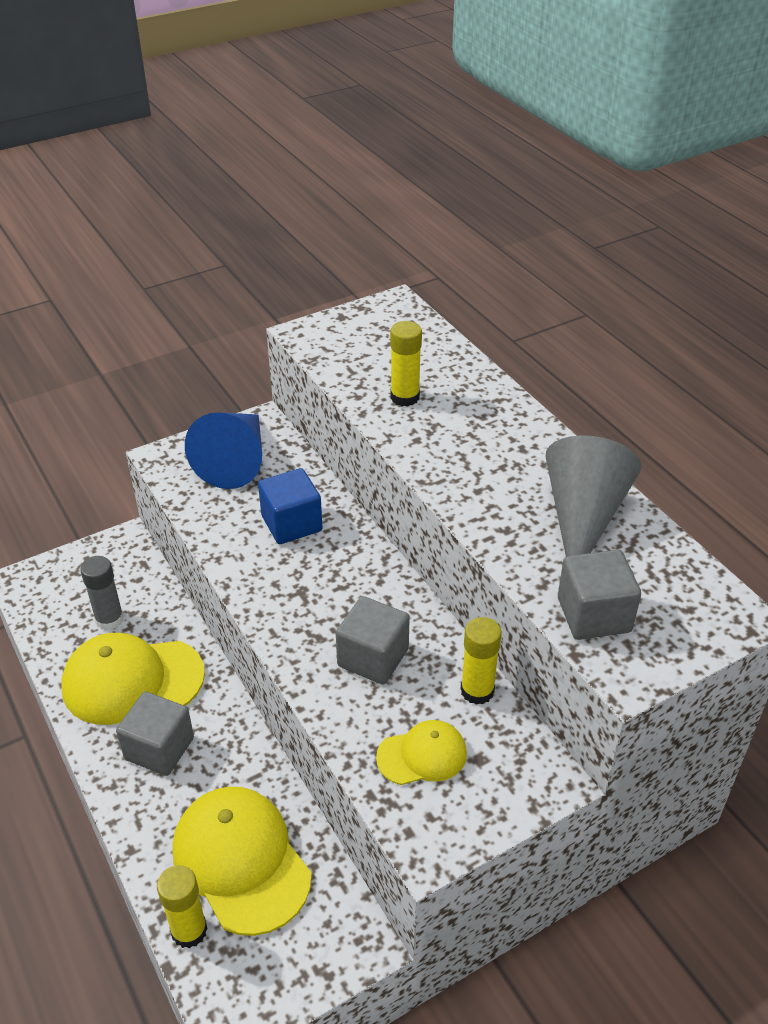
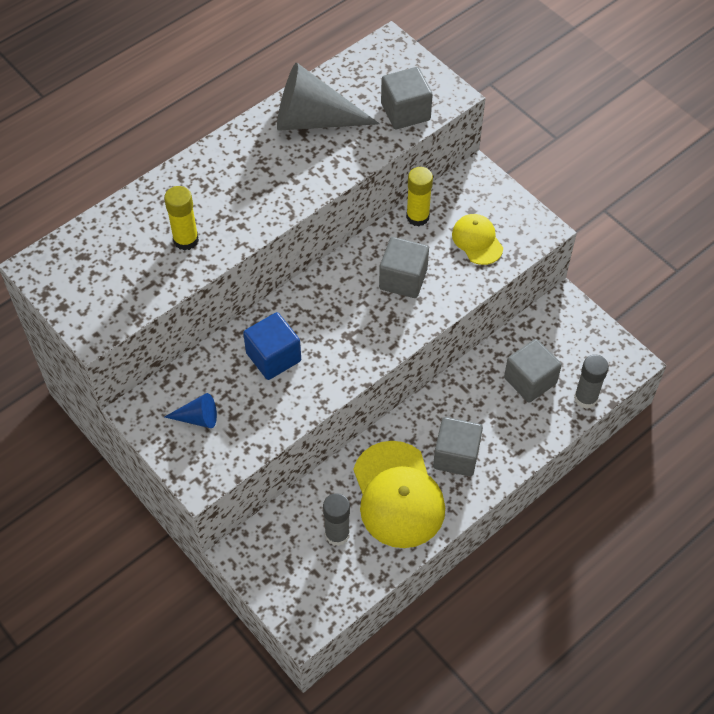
camera: 100 degrees left, 15 degrees up
(189, 930) = (585, 398): yellow glue stick -> grey glue stick
(236, 460) = (197, 418): blue cone -> blue cone, size x0.48
(241, 861) = (530, 380): yellow cap -> grey cube

